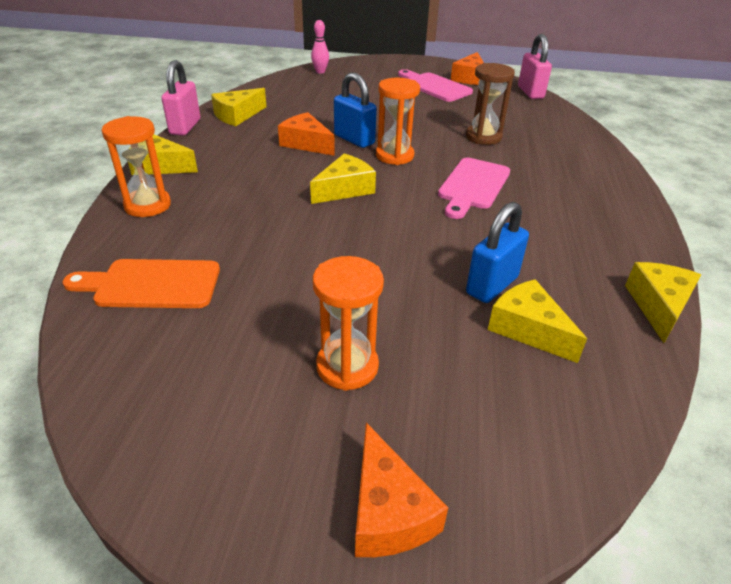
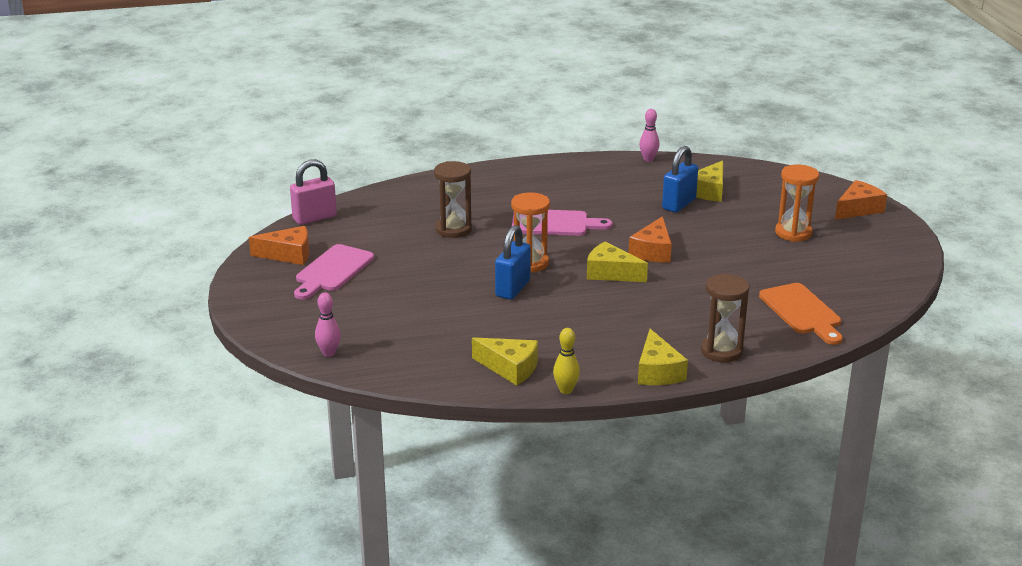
camera: 110 degrees left, 10 degrees down
(147, 205) = (721, 351): orange hourglass -> brown hourglass
(185, 127) = (566, 390): pink padlock -> yellow bowling pin
(306, 143) = (543, 310): orange cheese -> orange cheese (653, 251)
(492, 285) = (679, 204): blue padlock -> blue padlock turned 75 degrees counterclockwise
(658, 306) = (648, 159): yellow cheese -> pink bowling pin

